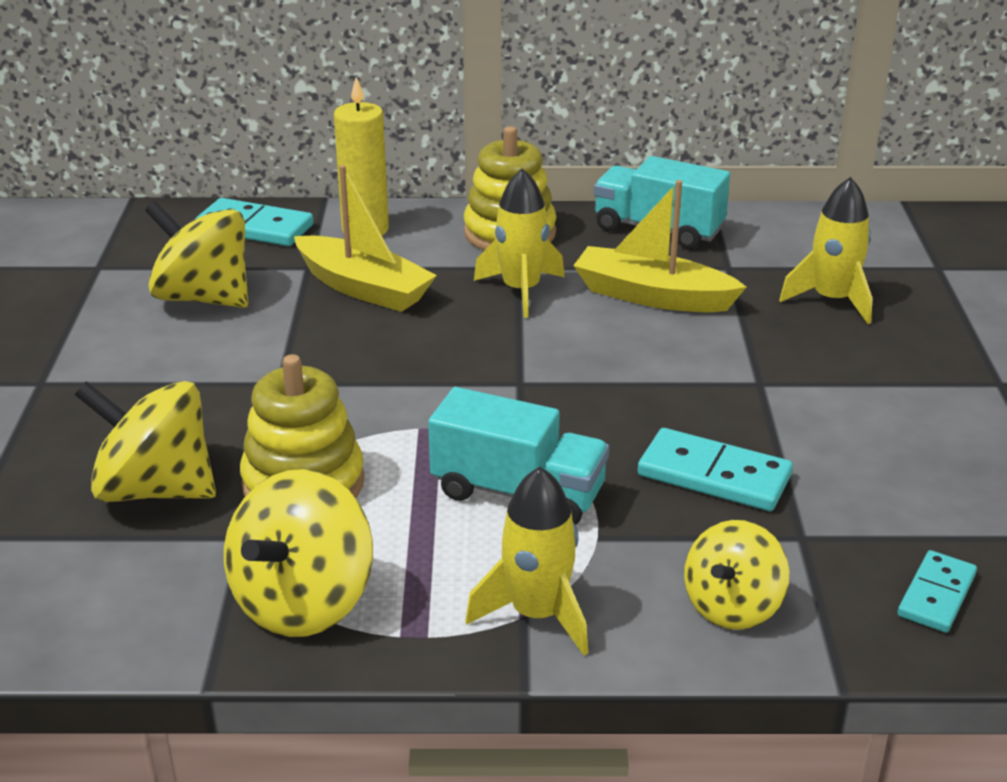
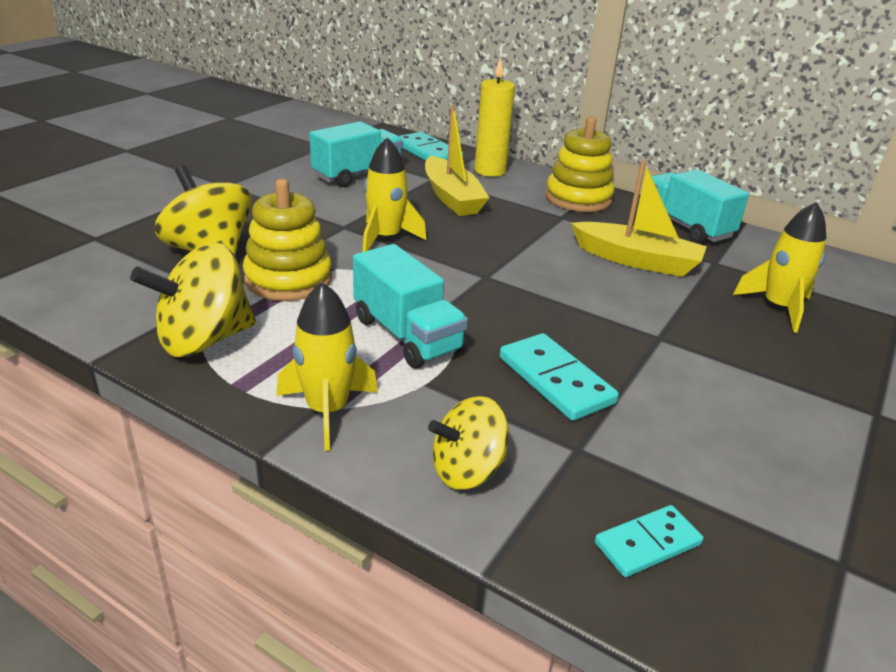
camera: 30 degrees right, 0 degrees up
(203, 298) = (357, 175): yellow spinning top -> turquoise truck
(521, 290) = (548, 229): yellow rocket -> yellow rocket (385, 238)
(652, 296) = (637, 260): yellow boat -> yellow boat turned 150 degrees clockwise

